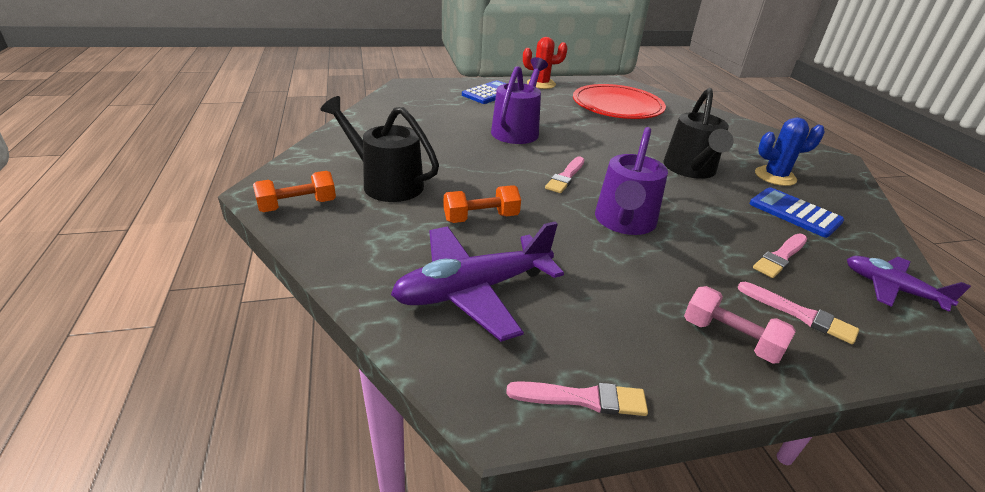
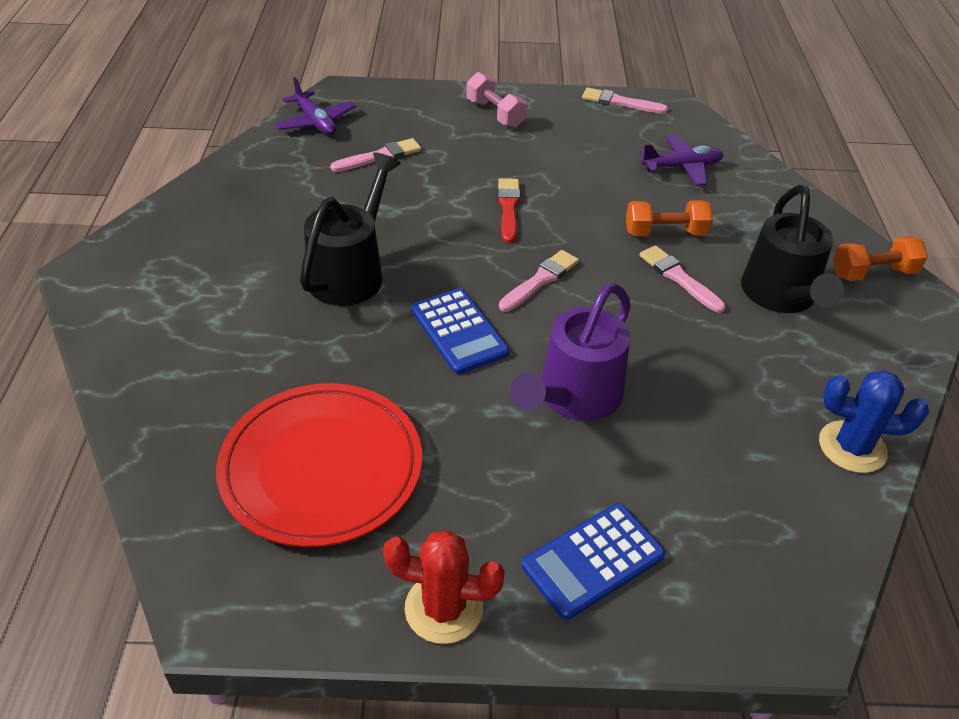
camera: 165 degrees left, 10 degrees up
(385, 183) = (781, 297): black watering can -> black watering can turned 45 degrees clockwise
(473, 290) = (681, 167): purple plane -> purple plane, size x0.60
(624, 223) = (508, 208): purple watering can -> red brush
(775, 176) = (241, 247): blue cactus -> blue cactus (852, 447)
(794, 213) = (296, 195): blue calculator -> blue calculator (459, 331)
(799, 314) = (423, 118): pink brush -> pink brush (679, 278)

